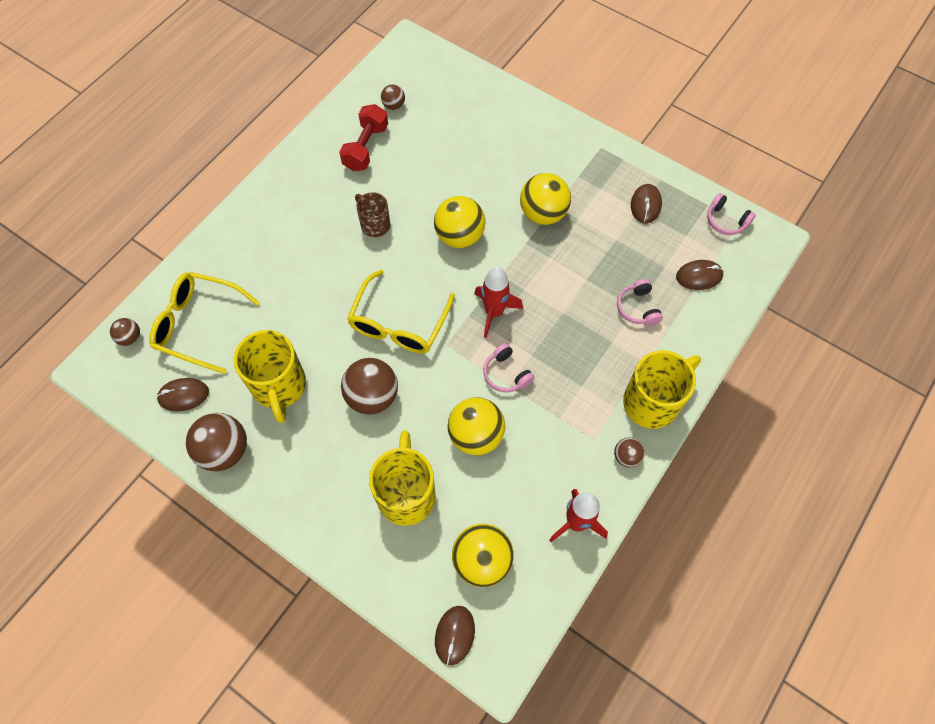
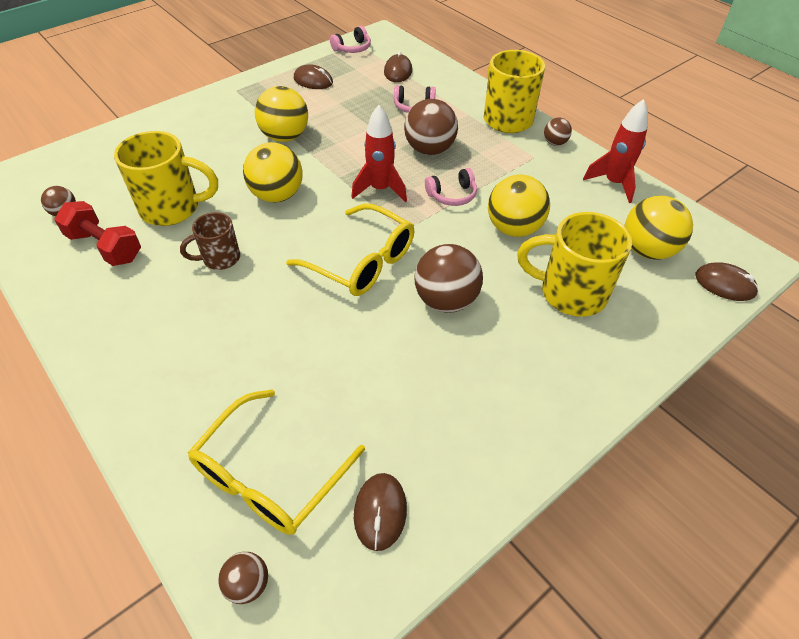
camera: 75 degrees left, 15 degrees down
(224, 450) = (481, 468): brown ball -> brown ball (429, 150)
(279, 387) = (404, 389): yellow mug -> yellow mug (172, 208)

